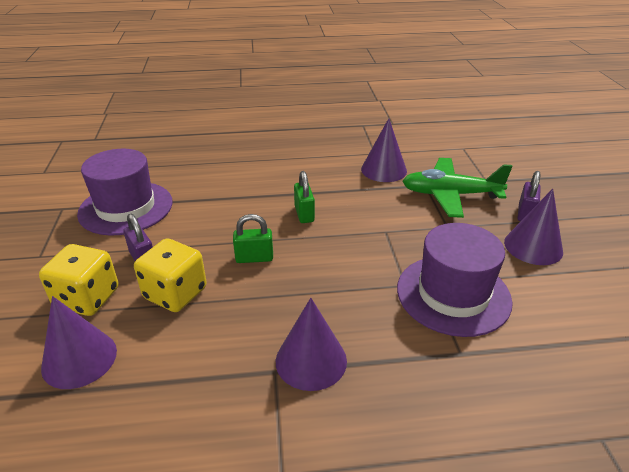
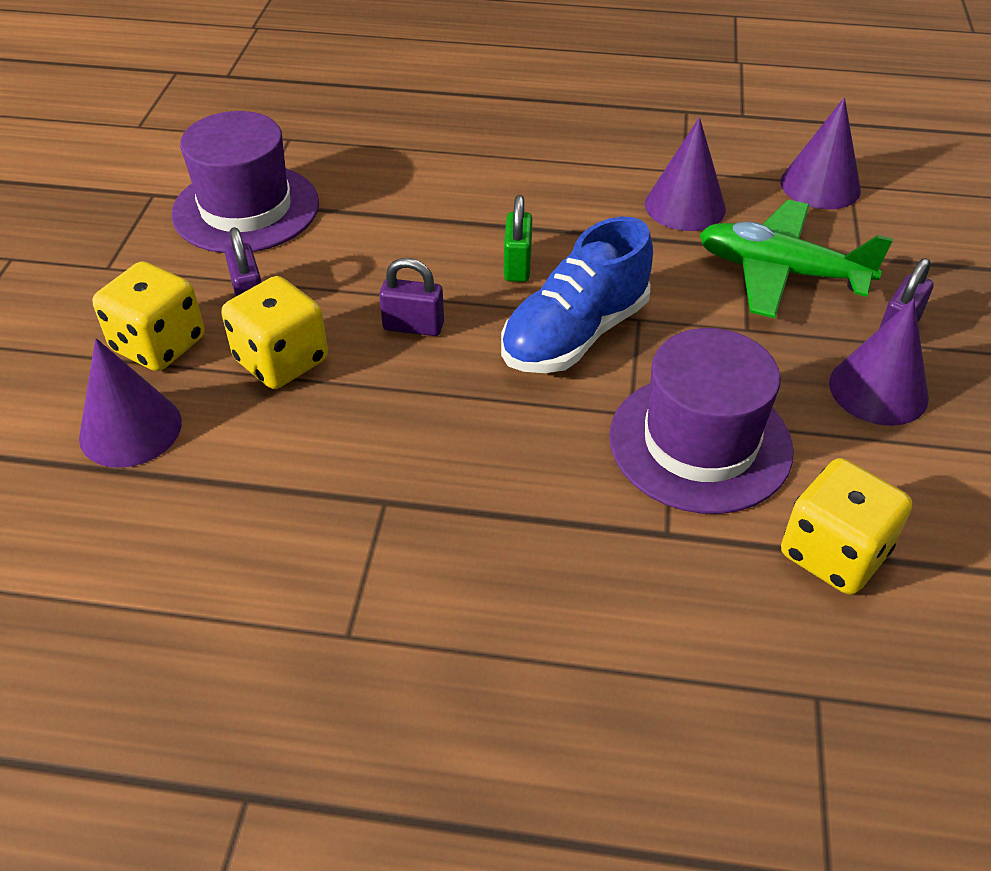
camera: 15 degrees right, 10 degrees up
(254, 258) = (413, 326): green padlock -> purple padlock
(311, 360) = (441, 497): purple cone -> purple cone (820, 185)
(353, 246) = (575, 335): none -> blue shoe
(561, 344) = (833, 553): none -> yellow dice

